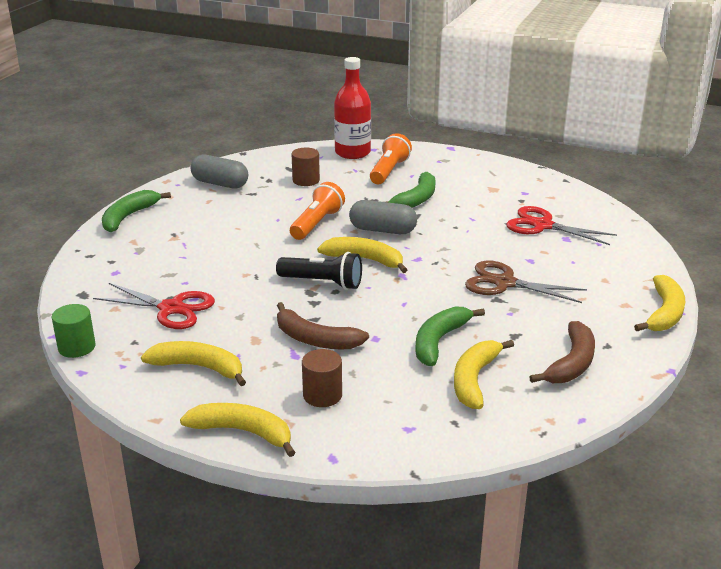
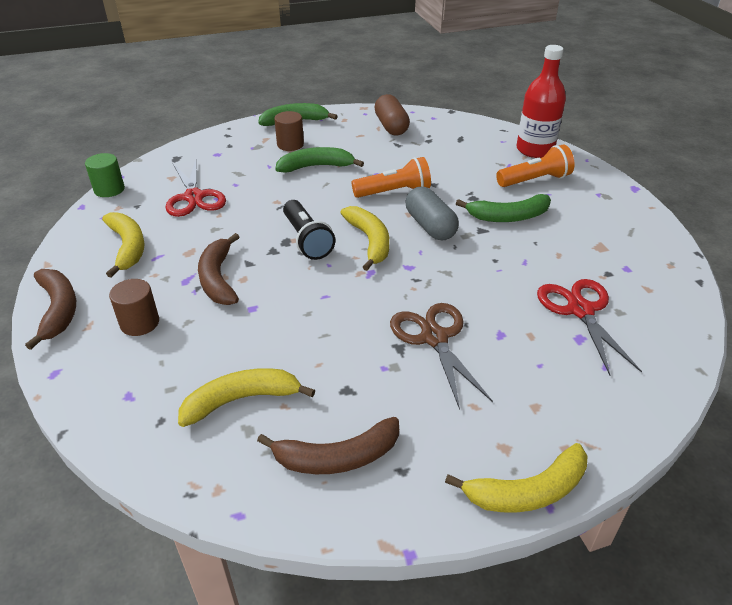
camera: 50 degrees right, 10 degrees up
(220, 184) = (391, 126): grey capsule -> brown capsule
(243, 432) = (58, 310): yellow banana -> brown banana
(306, 180) = (454, 154): brown cylinder -> brown cylinder (290, 145)
(439, 341) = (284, 346): green banana -> green banana (316, 167)

